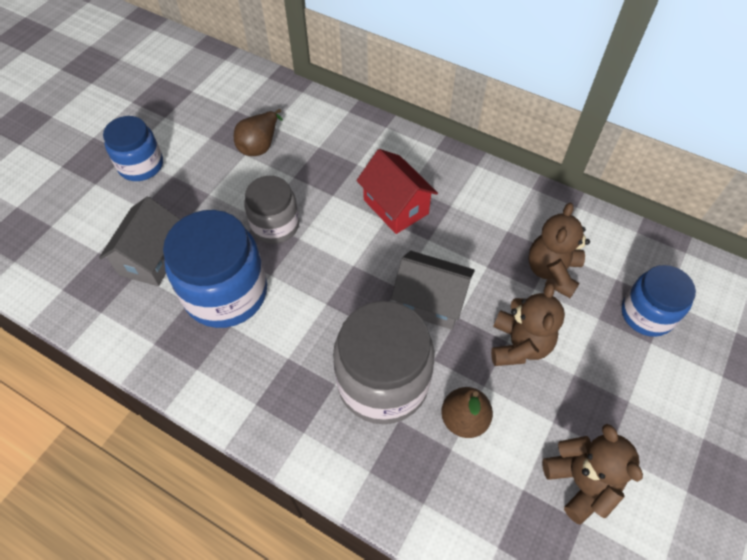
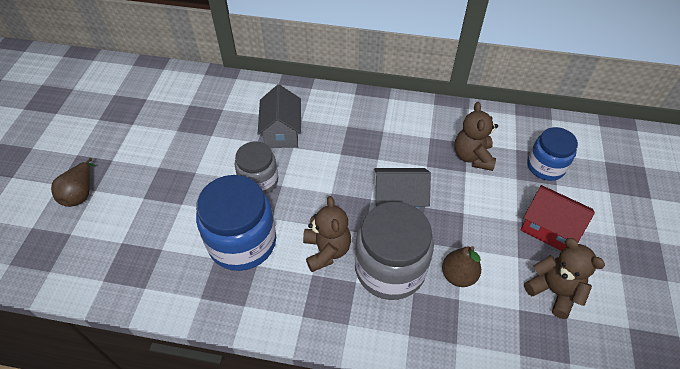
camera: 20 degrees left, 5 degrees down
(141, 165) = (128, 166): blue jar -> none
(152, 258) = (170, 233): grey house -> grey house (282, 132)
(260, 145) = (220, 125): brown pear -> brown pear (80, 193)
(395, 207) = (344, 142): red house -> red house (549, 228)
(519, 345) = (472, 213): brown teddy bear -> brown teddy bear (326, 250)

